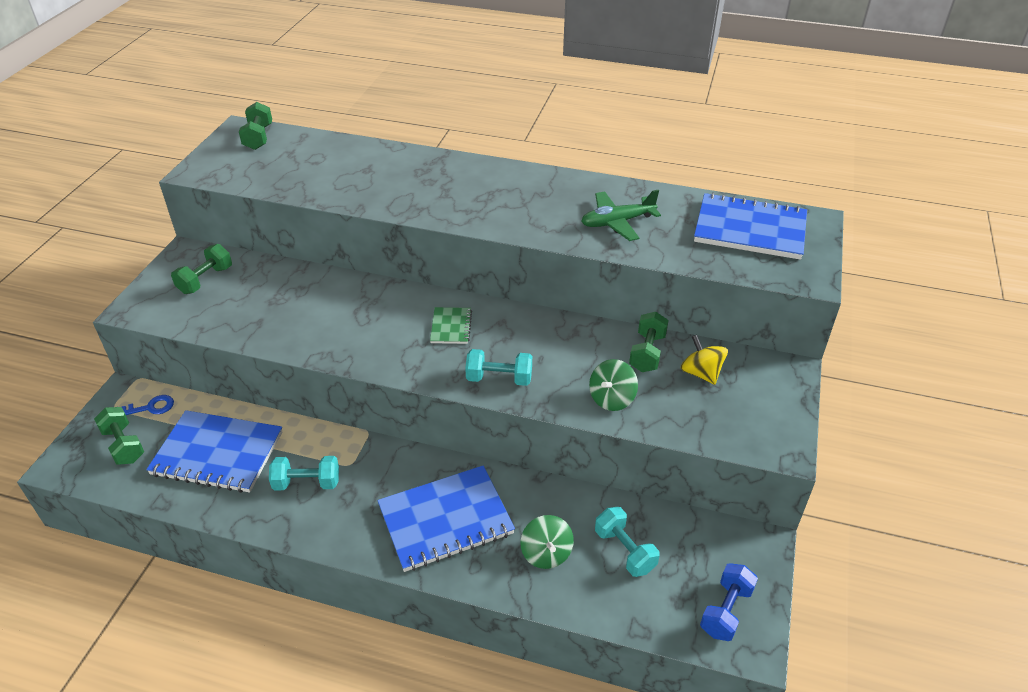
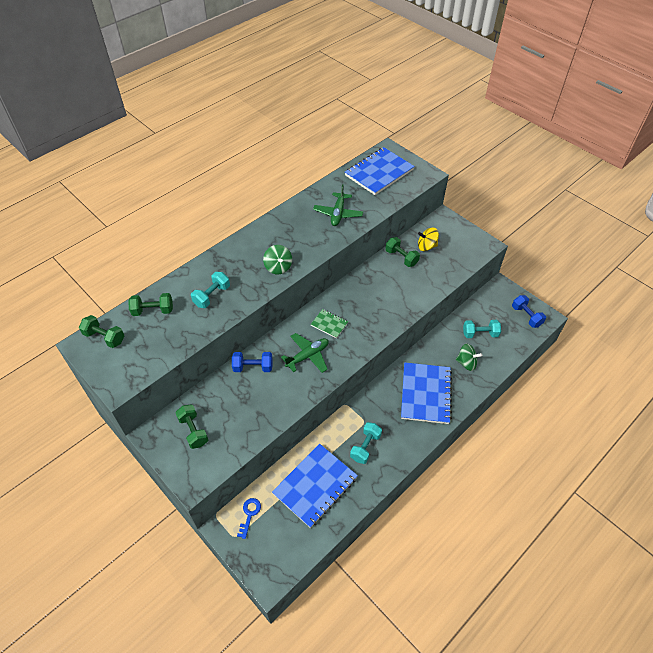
camera: 60 degrees left, 10 degrees up
(123, 445) = (274, 538): green dumbbell -> green dumbbell (153, 310)
(329, 288) = (253, 367): none -> blue dumbbell
(380, 328) = (307, 356): none -> green plane
(499, 378) = (382, 321): turquoise dumbbell -> turquoise dumbbell (212, 296)
(611, 398) = (423, 285): green spinning top -> green spinning top (278, 267)

